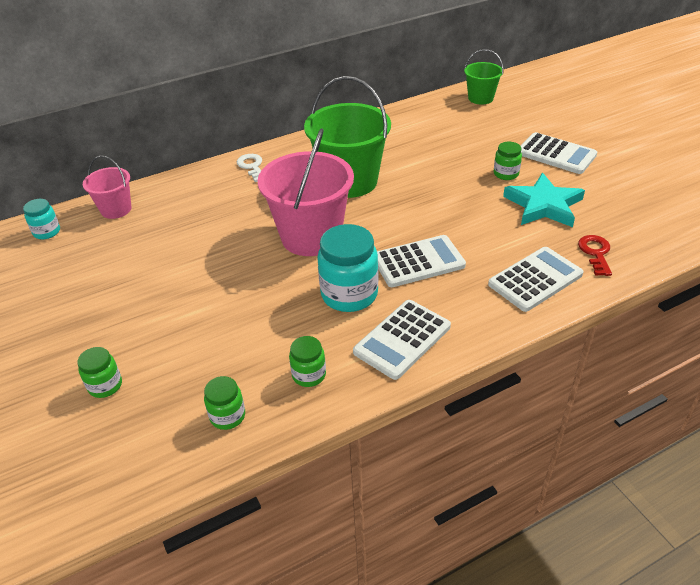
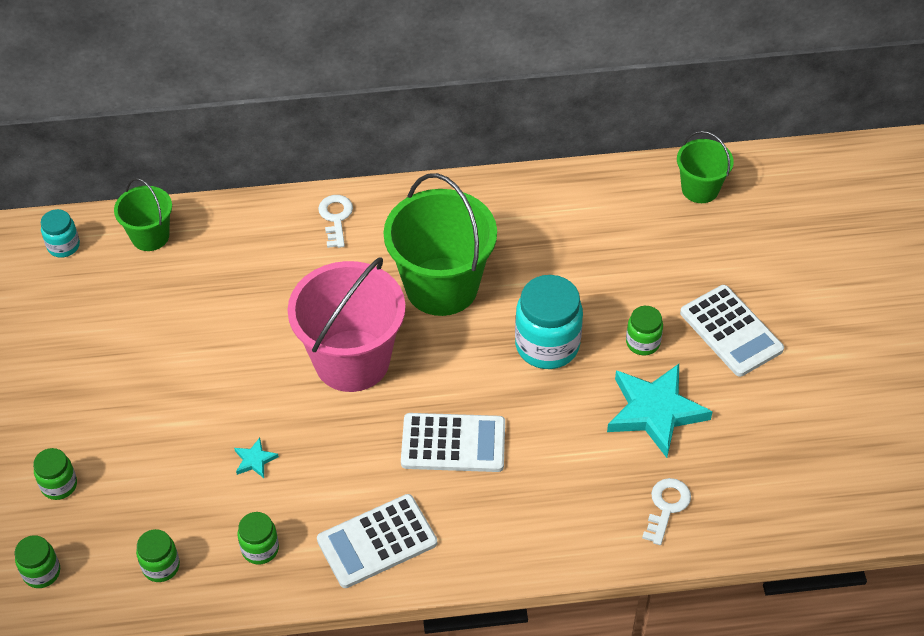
camera: 20 degrees right, 10 degrees up
(115, 458) = (42, 572): none -> green jar
(116, 209) = (150, 236): pink bucket -> green bucket
(270, 317) = (255, 460): none -> turquoise star
(349, 294) = (352, 461): turquoise jar -> turquoise jar (547, 345)
(535, 279) = (570, 518): white calculator -> none
(595, 253) = (666, 506): red key -> white key

